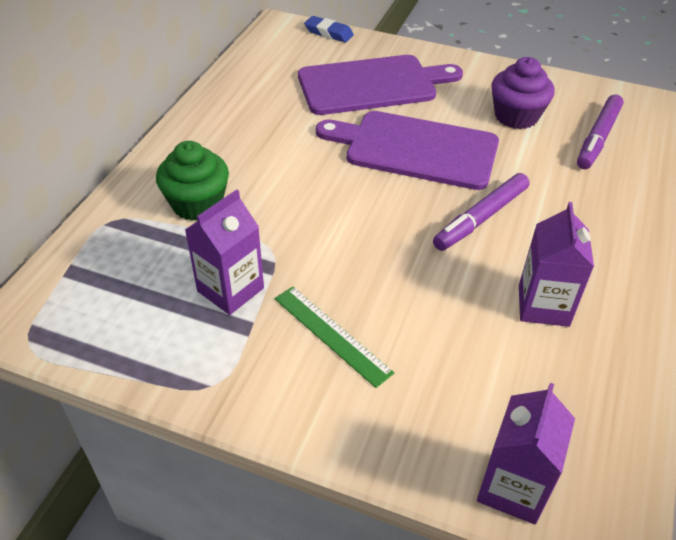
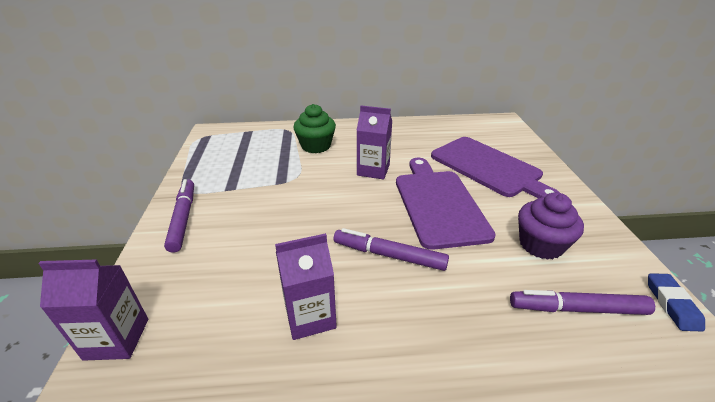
camera: 65 degrees right, 10 degrees down
(230, 289) = (256, 175): purple carton -> purple carton (373, 170)
(294, 396) = (183, 218): none -> purple marker
(329, 33) = (522, 137): blue eraser -> blue eraser (672, 304)
(331, 334) = (235, 218): green ruler -> none

